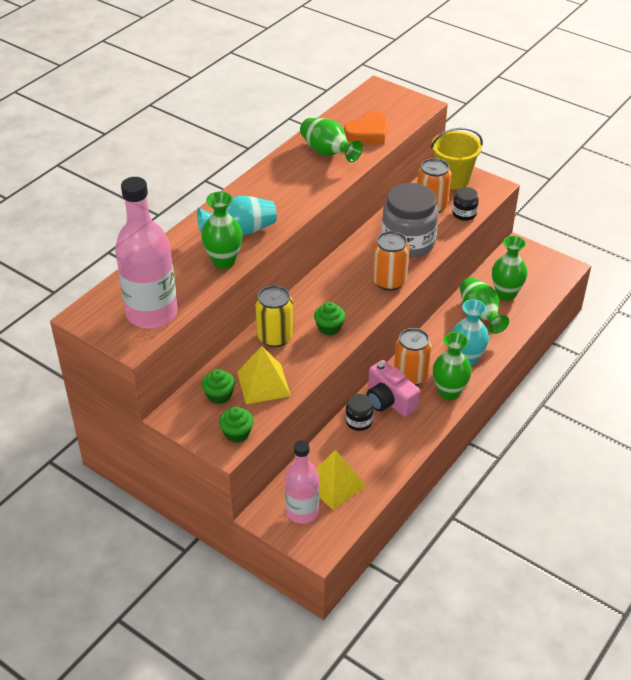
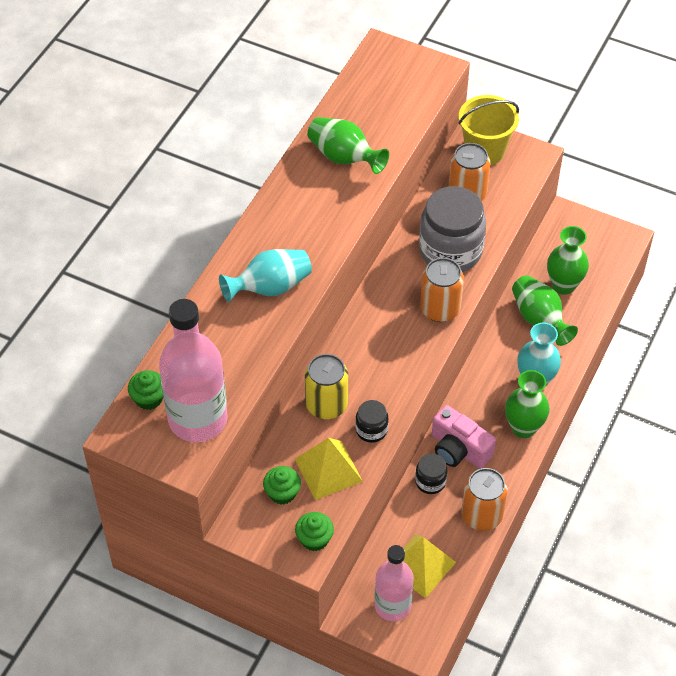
camera: 10 degrees left, 10 degrees up
(224, 261) = (261, 334): green vase -> none
(329, 327) = (385, 383): green cupcake -> green cupcake (149, 398)
(368, 133) = (385, 122): orange heart -> none
(410, 375) = (476, 412): orange can -> orange can (481, 515)
(464, 214) = (507, 200): black jar -> black jar (371, 430)

